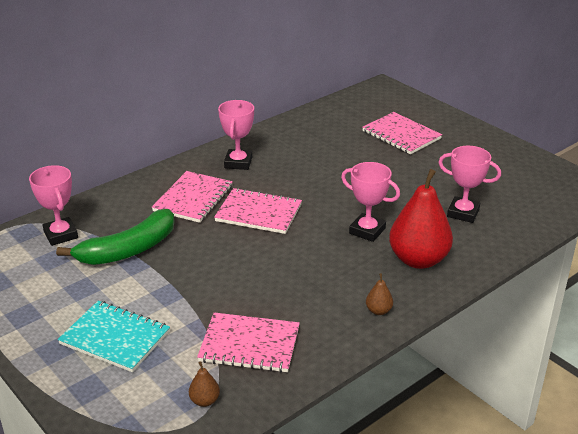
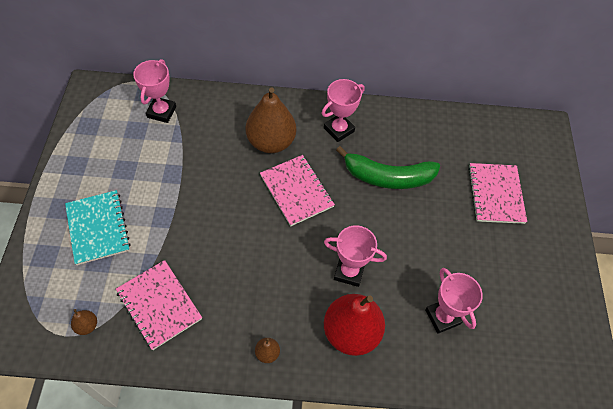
camera: 40 degrees right, 25 degrees up
(128, 250) = (183, 158): green banana -> green banana (387, 177)
(193, 198) = (271, 142): pink notebook -> brown pear
(367, 231) = (349, 272): pink trophy -> pink trophy turned 60 degrees counterclockwise

